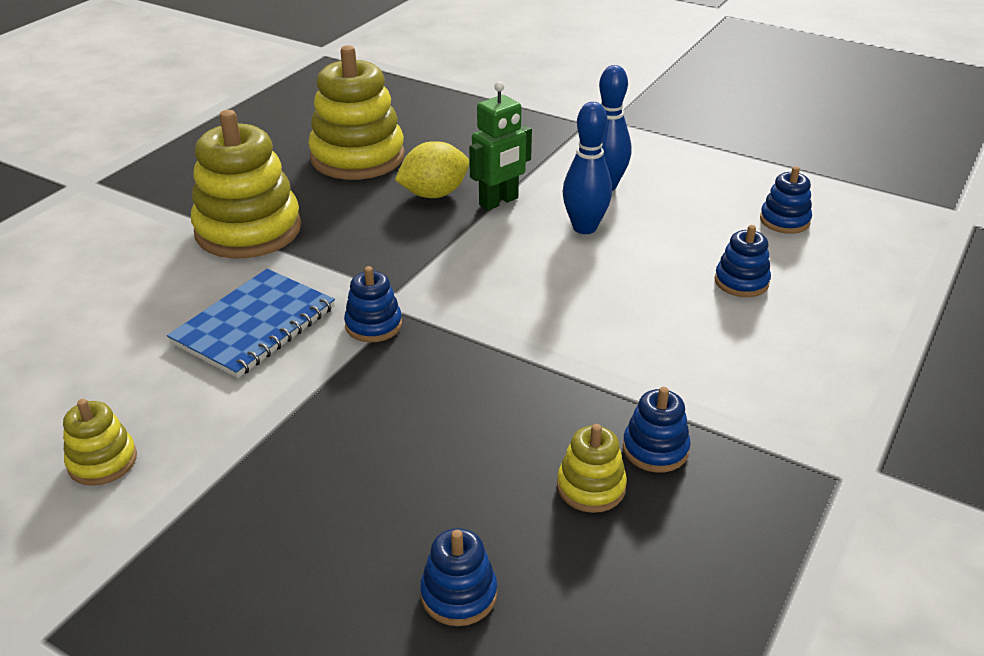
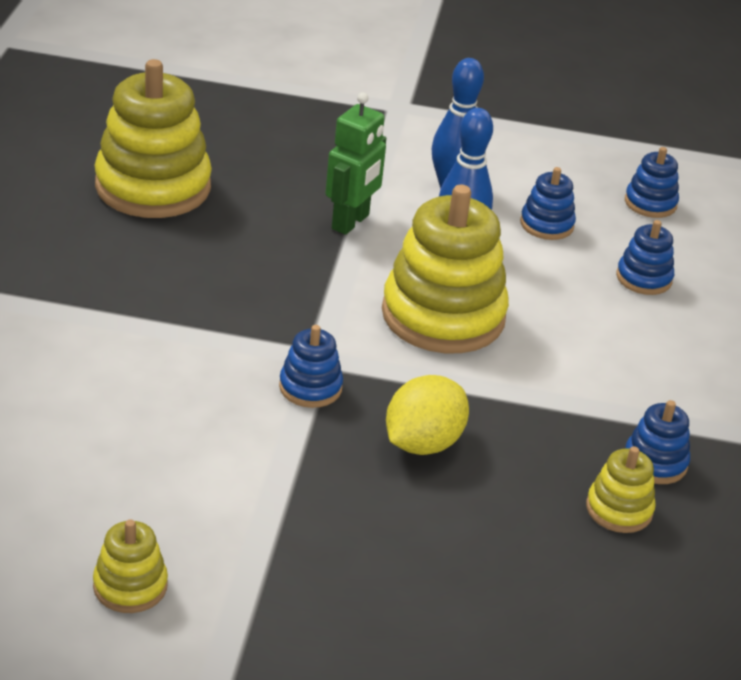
camera: 25 degrees left, 0 degrees up
(248, 230) = (90, 299): yellow stacking toy -> yellow stacking toy (443, 315)
(254, 325) = (182, 410): blue notebook -> none
(434, 194) = (273, 222): yellow lemon -> yellow lemon (423, 443)
(458, 594) = (562, 629): blue stacking toy -> blue stacking toy (546, 224)

